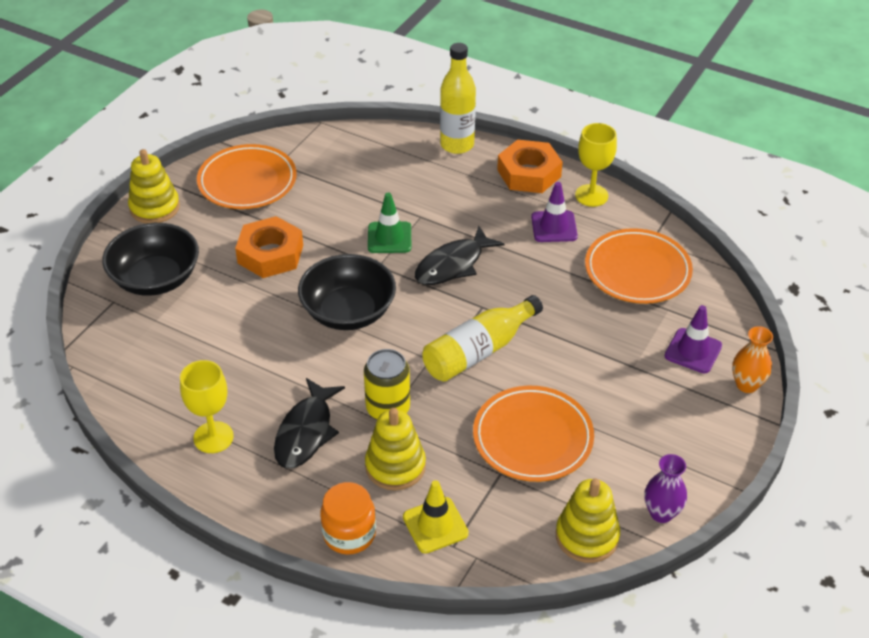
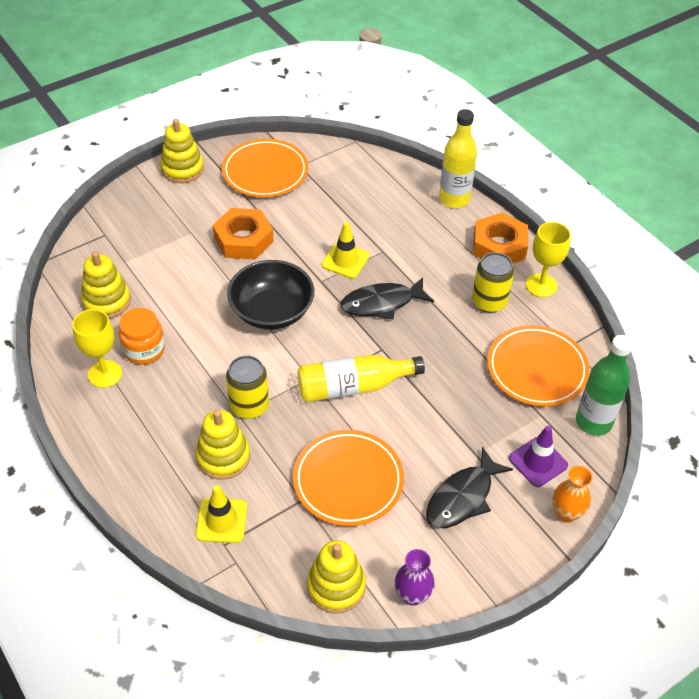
camera: 25 degrees right, 5 degrees up
(156, 279) = (146, 228): black bowl -> none
(164, 366) = (107, 301): none -> yellow stacking toy
(306, 432) = (174, 399): black fish -> black fish (462, 497)
(349, 534) = (152, 497): orange jar -> orange jar (144, 350)
(389, 238) = (345, 260): green traffic cone -> yellow traffic cone
(554, 227) = (489, 302): purple traffic cone -> yellow can
(717, 297) = (593, 422): none -> green bottle

